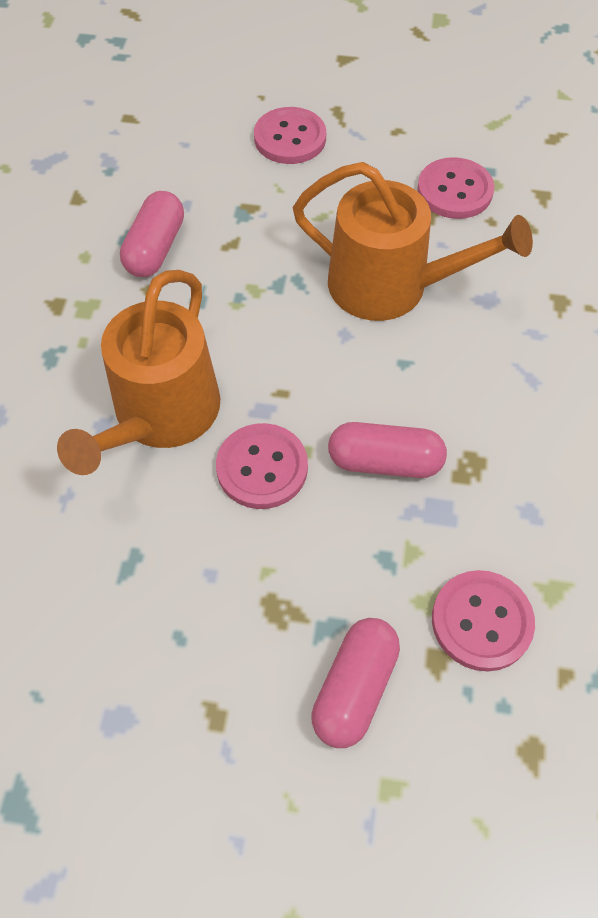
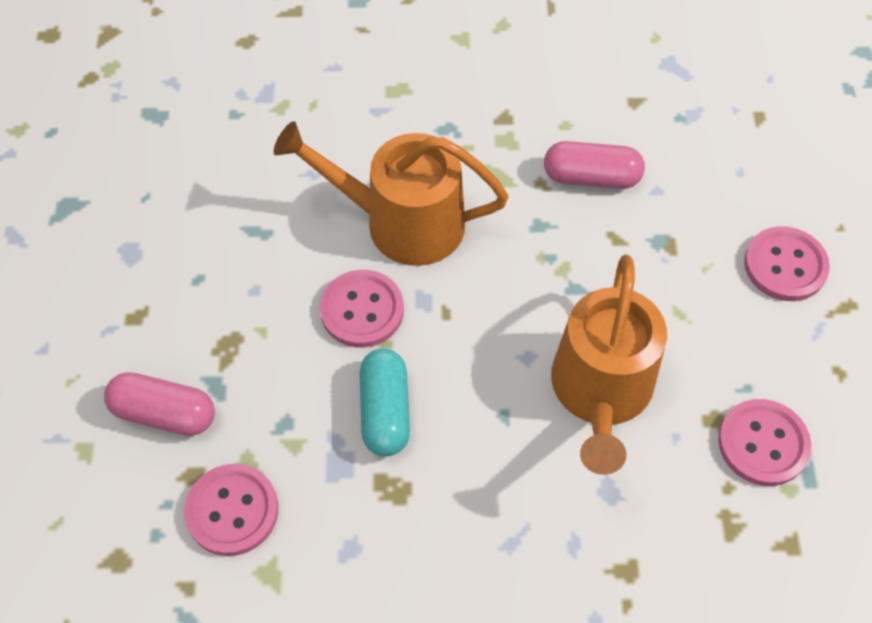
camera: 80 degrees right, 0 degrees up
(384, 462) = (385, 411): pink capsule -> turquoise capsule

